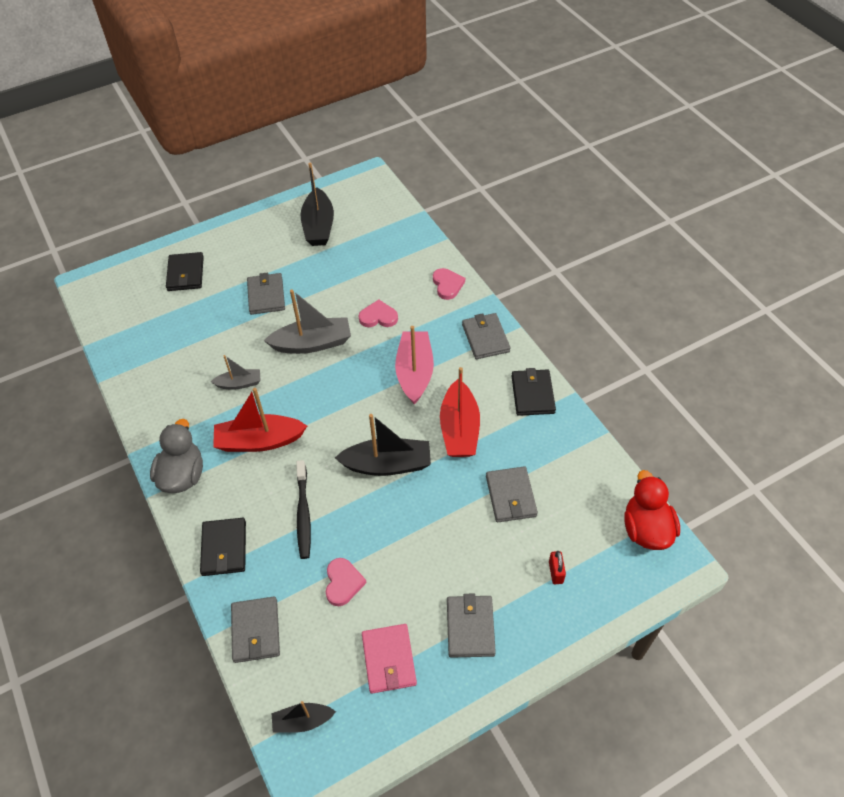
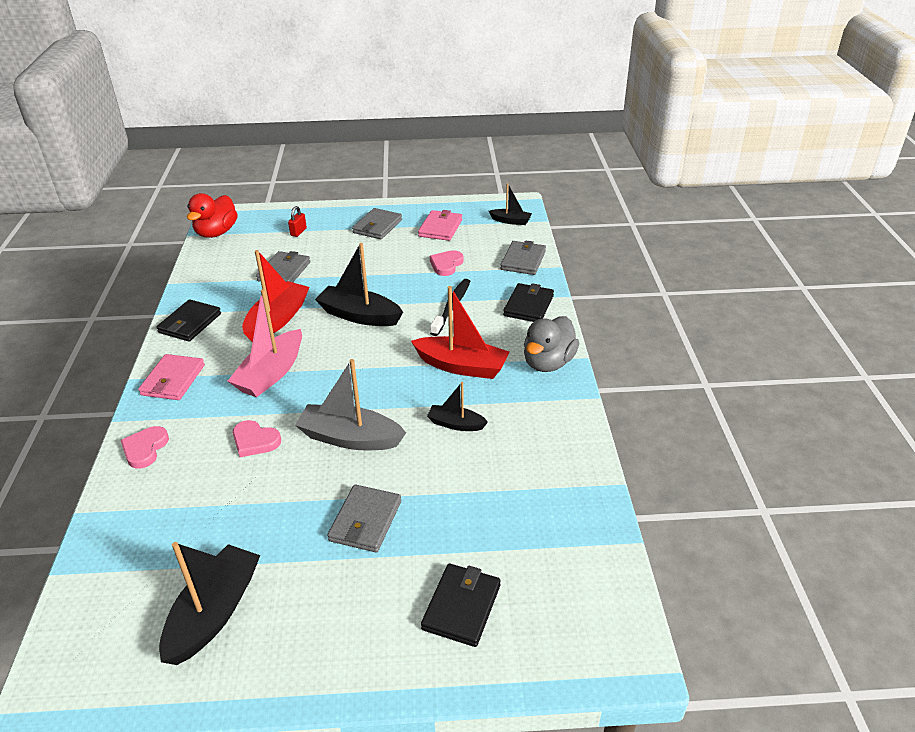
camera: 155 degrees left, 15 degrees down
(239, 383) = (456, 424): grey boat -> black boat
(485, 338) = (173, 380): grey wallet -> pink wallet

